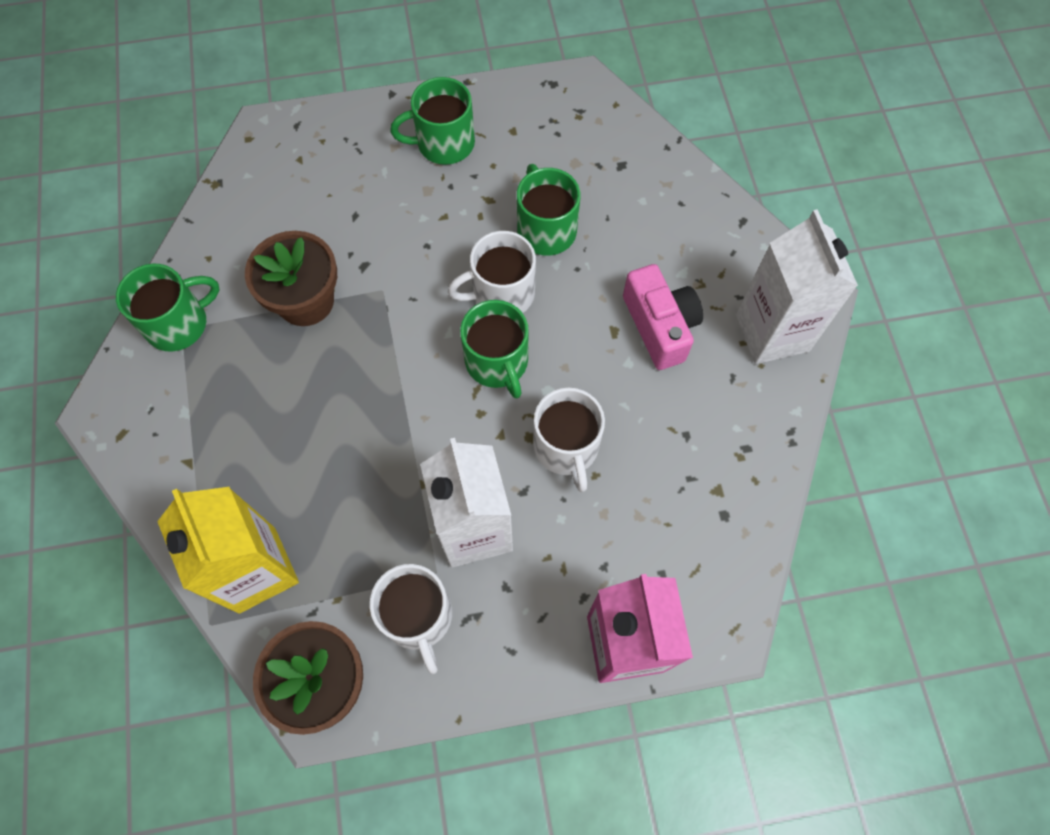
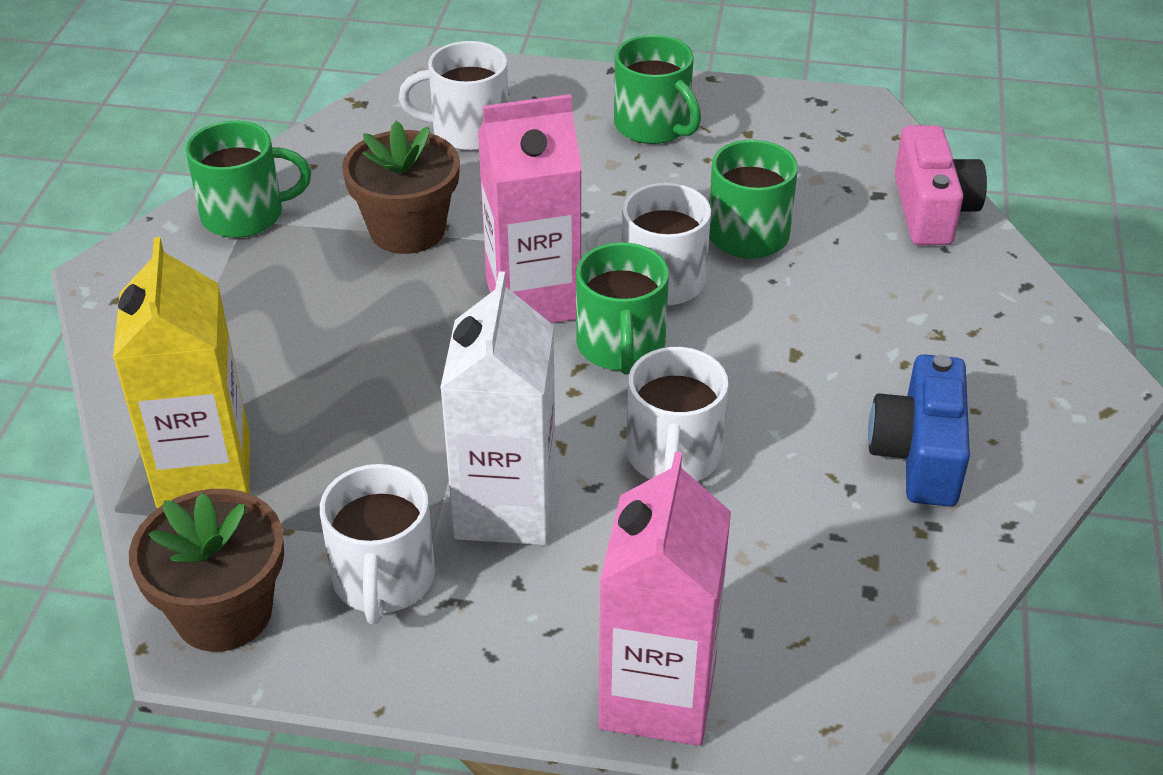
camera: 20 degrees right, 25 degrees down
(310, 188) = (468, 131): none -> white mug
(421, 339) = (533, 299): none -> pink carton
(443, 143) = (653, 126): green mug -> green mug turned 135 degrees counterclockwise
(660, 326) = (861, 364): pink camera -> pink camera (932, 210)
(720, 393) = (919, 454): none -> blue camera
(772, 332) = (1023, 410): white carton -> none

